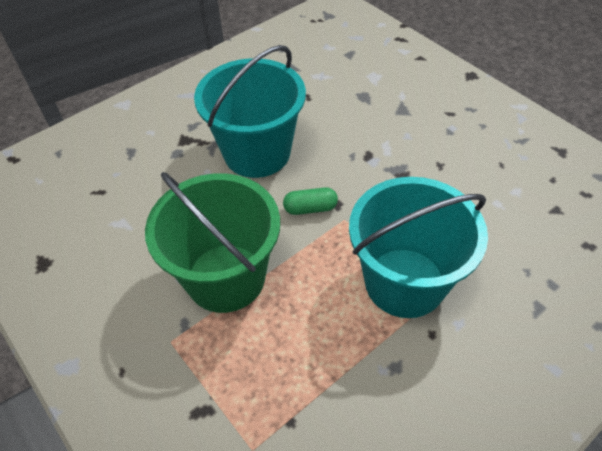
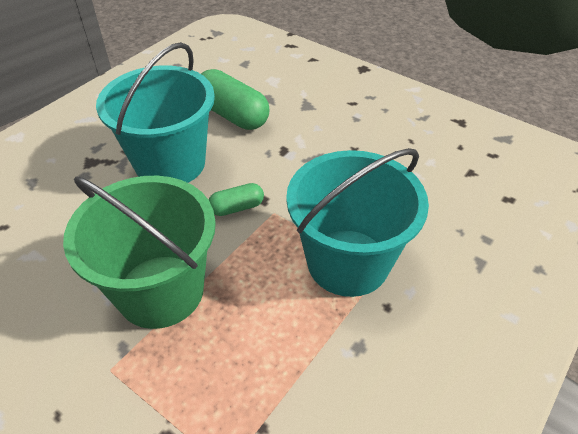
camera: 15 degrees left, 5 degrees down
(326, 109) = (232, 115): none -> green capsule

